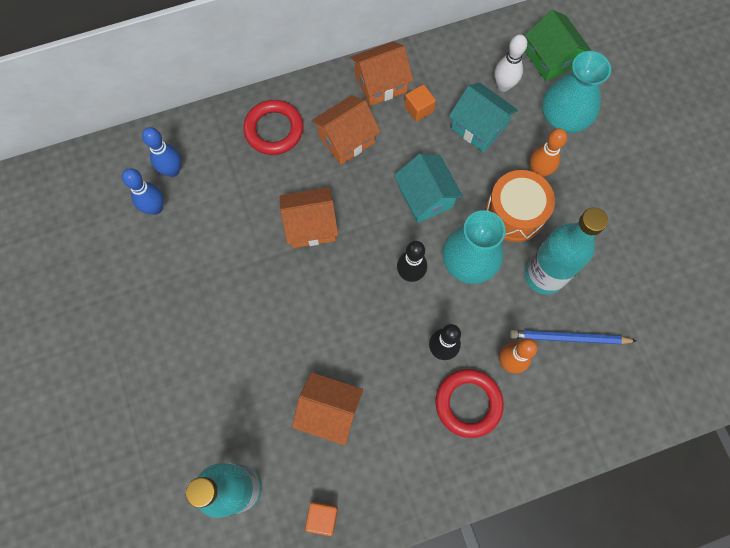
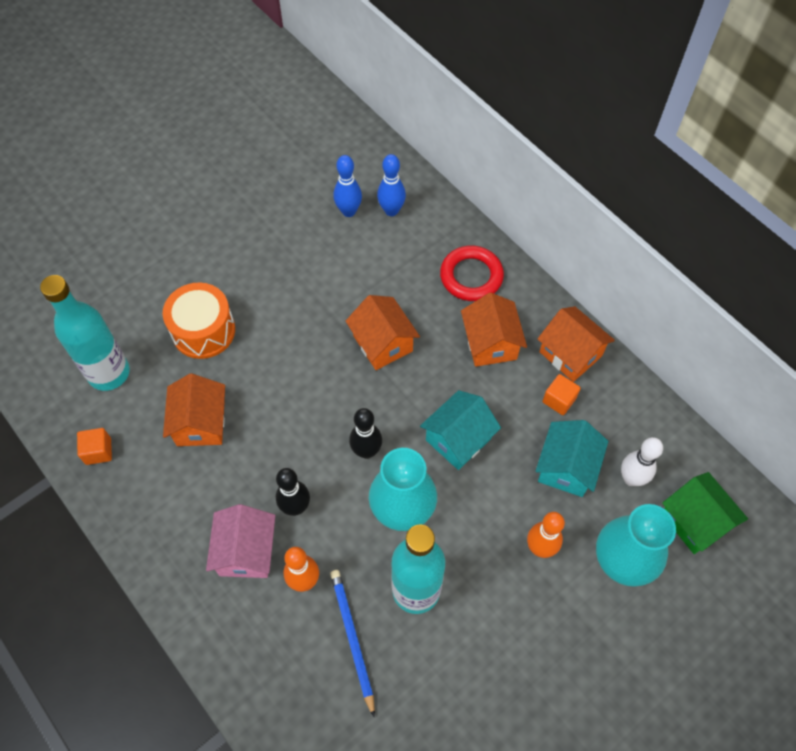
camera: 70 degrees right, 10 degrees down
(346, 139) = (490, 343): orange house -> orange house turned 45 degrees clockwise
(468, 403) = (246, 551): red ring -> pink house
(514, 213) = (477, 537): orange drum -> orange drum (203, 330)
(550, 58) = (694, 521): green house -> green house turned 75 degrees counterclockwise

